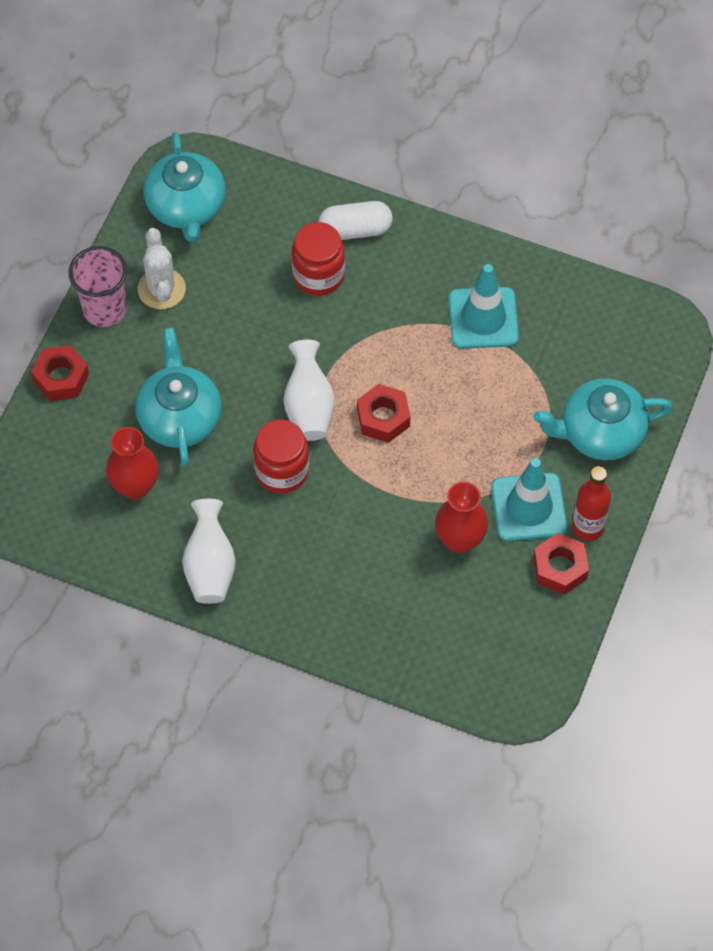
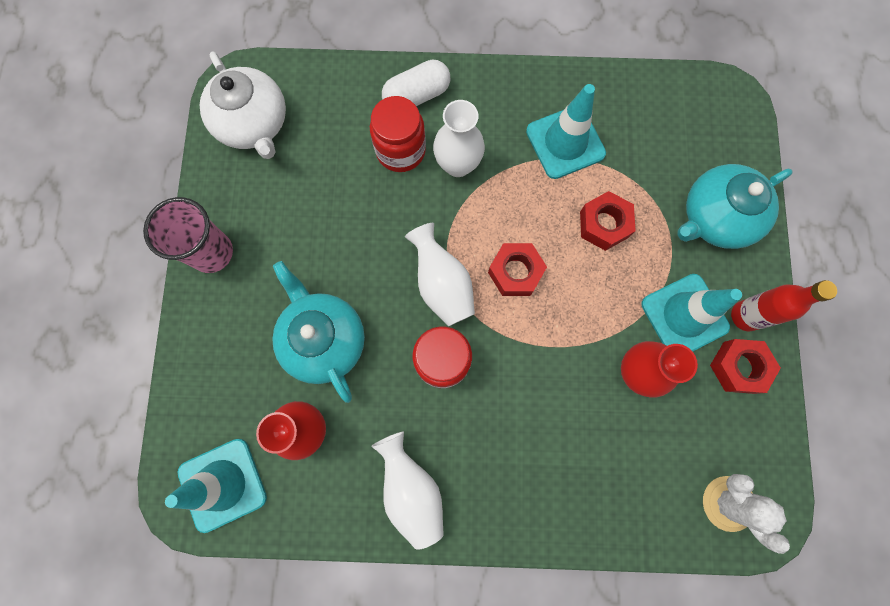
camera: 20 degrees left, 15 degrees up
(43, 506) = (223, 484): none -> turquoise traffic cone
(61, 378) = (194, 339): red nut -> red nut (604, 224)
(161, 289) = (259, 213): white cactus -> white cactus (728, 503)
(186, 207) = (253, 124): turquoise teapot -> white teapot
(368, 305) = (458, 164): none -> white vase

